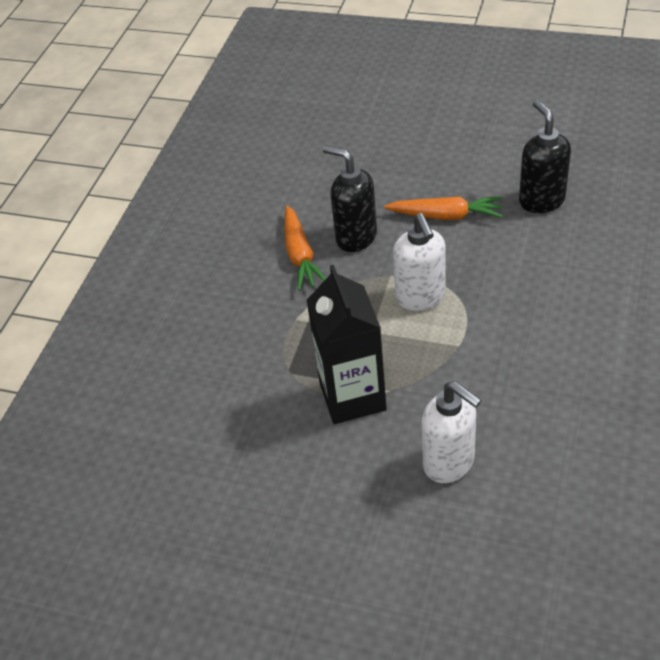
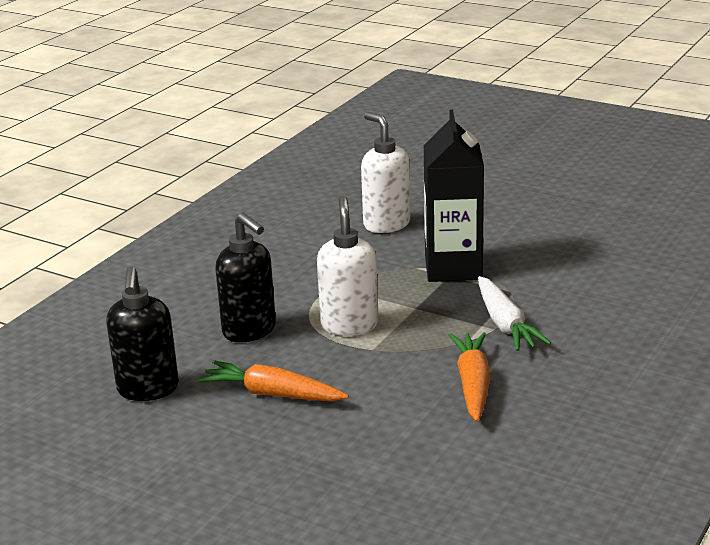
camera: 170 degrees left, 20 degrees down
(287, 326) = (505, 324): none -> white carrot
(355, 237) = (396, 391): black soap dispenser -> black soap dispenser (250, 331)

